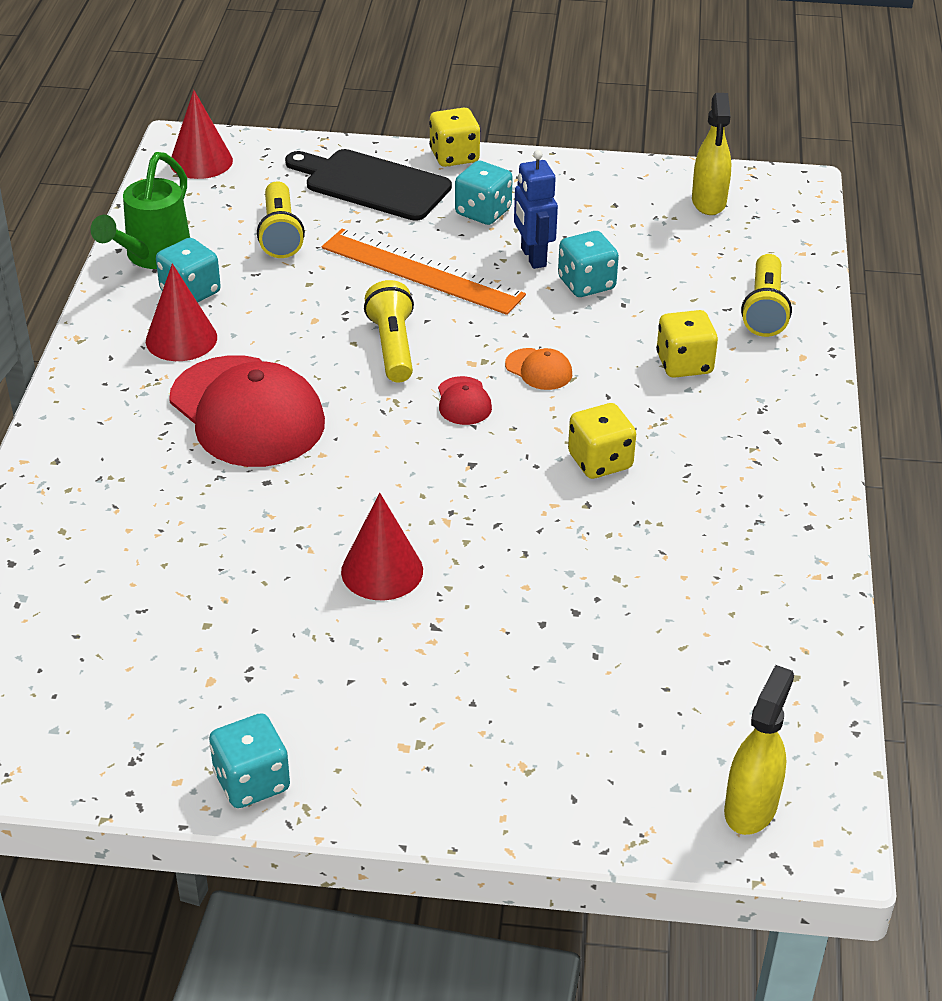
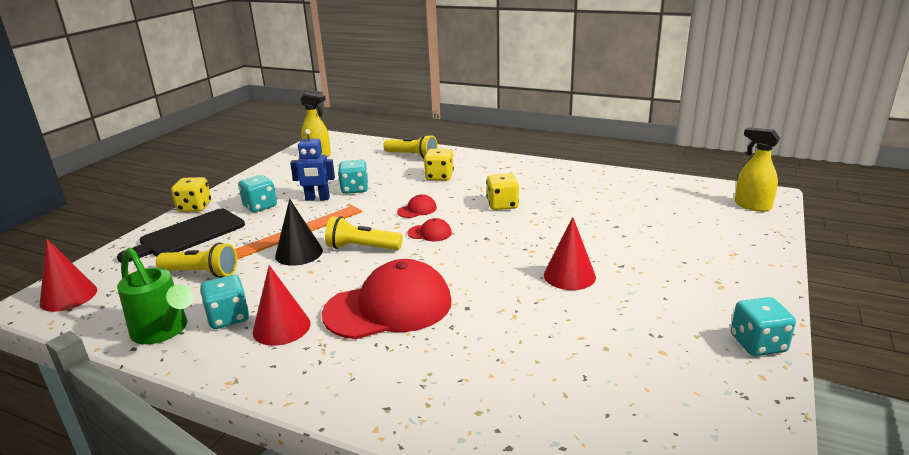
camera: 70 degrees left, 15 degrees down
(357, 295) = (299, 253): none -> black cone
(539, 369) = (417, 210): orange cap -> red cap

